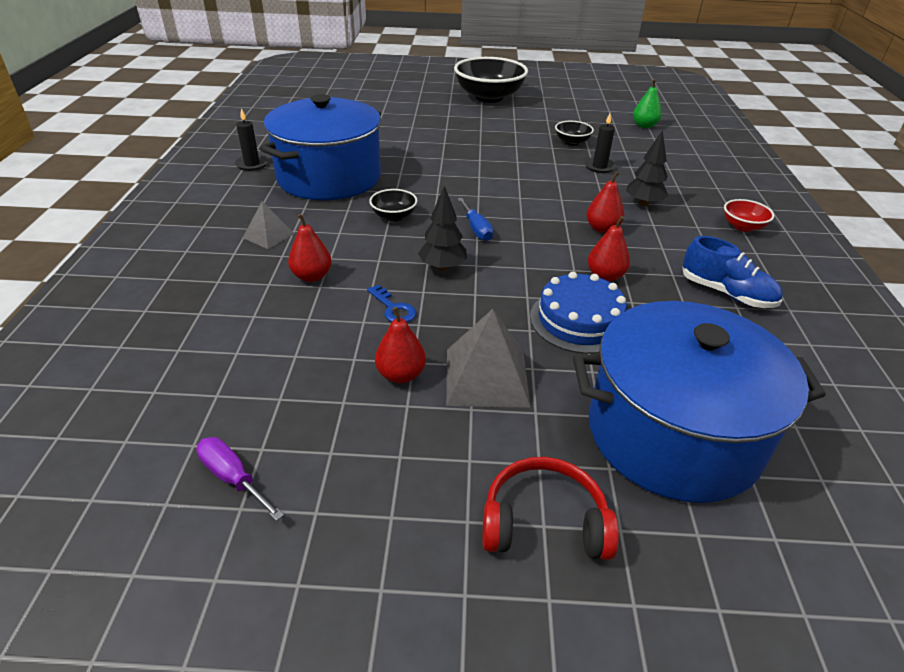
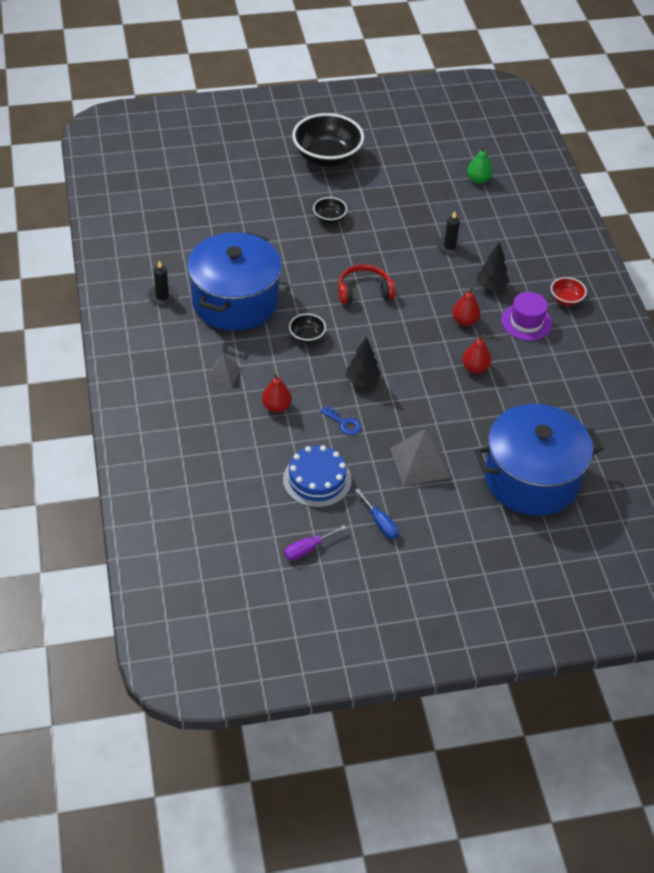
camera: 15 degrees left, 10 degrees up
(233, 478) = (307, 549): purple screwdriver -> purple screwdriver turned 60 degrees counterclockwise
(401, 375) = (369, 471): red pear -> none
(476, 229) = (373, 338): blue screwdriver -> blue screwdriver (380, 523)
(544, 522) = (473, 539): red headphones -> red headphones (364, 291)
(572, 142) = (420, 216): black bowl -> black bowl (329, 218)
(579, 320) = (465, 410): blue cake -> blue cake (317, 479)
(686, 240) = (526, 322): none -> purple hat
(726, 293) = (556, 368): blue shoe -> none

